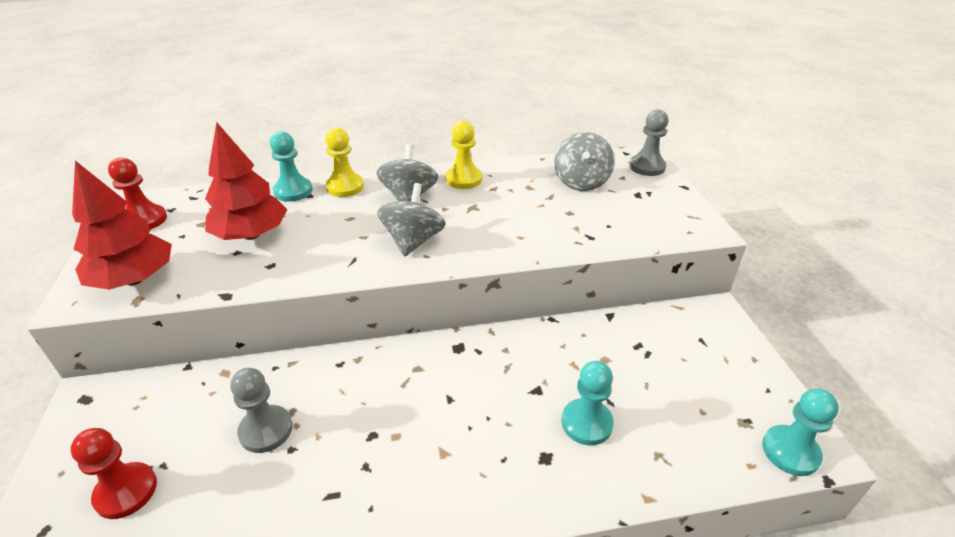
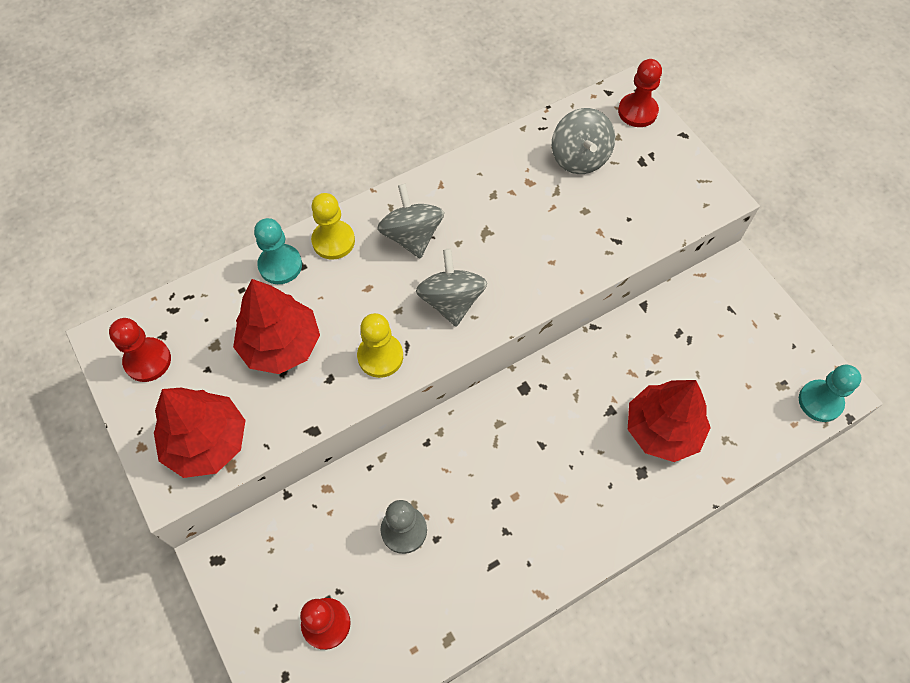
camera: 20 degrees left, 25 degrees up
(464, 179) = (455, 189): yellow pawn -> yellow pawn (380, 356)
(586, 423) = (662, 429): turquoise pawn -> red tree
(647, 167) = (637, 111): grey pawn -> red pawn

